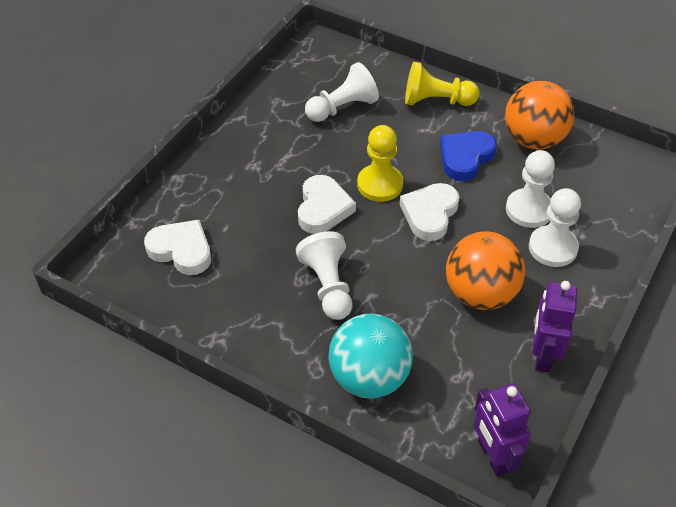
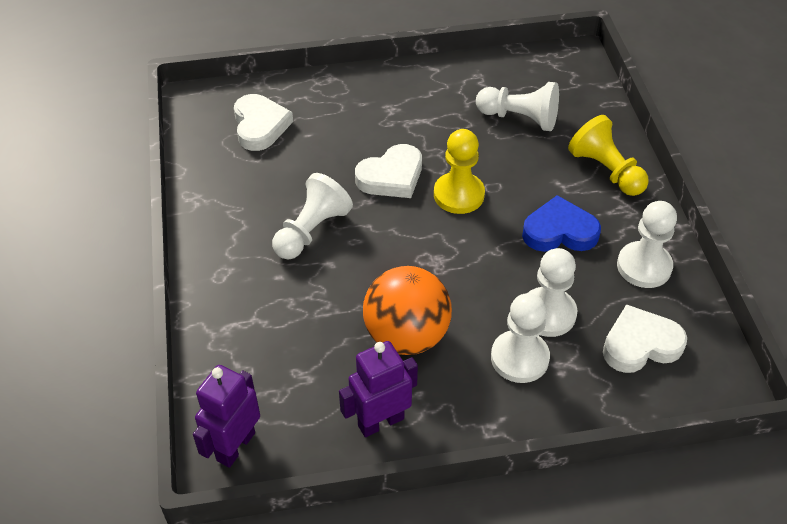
camera: 50 degrees right, 0 degrees up
(369, 378) = (242, 313): turquoise ball -> none
(430, 214) = (462, 247): white heart -> white heart (640, 344)
(533, 140) = (644, 266): orange ball -> white pawn

